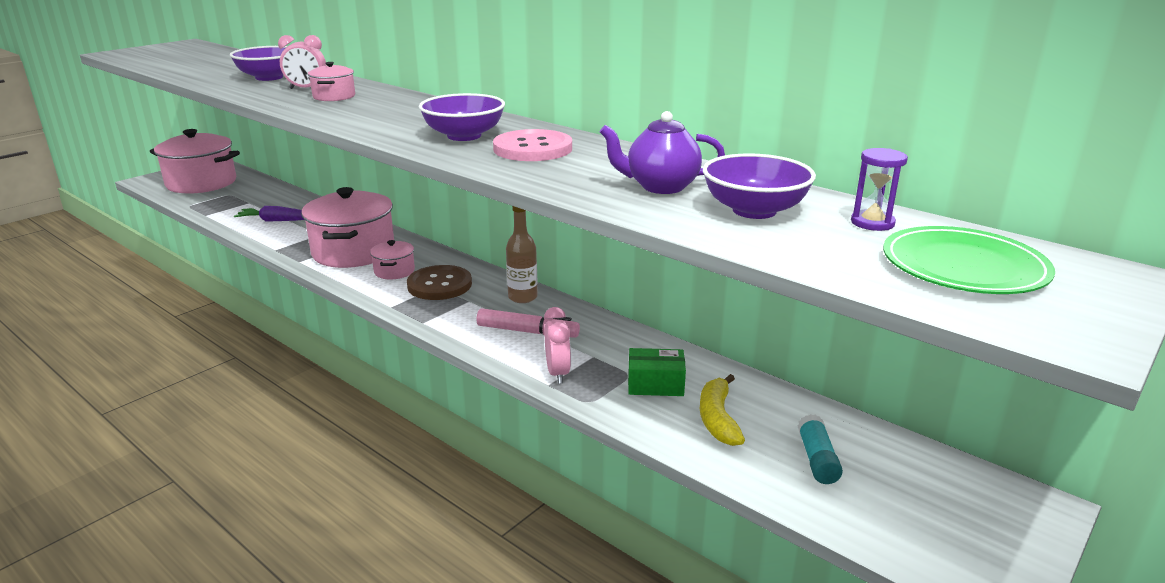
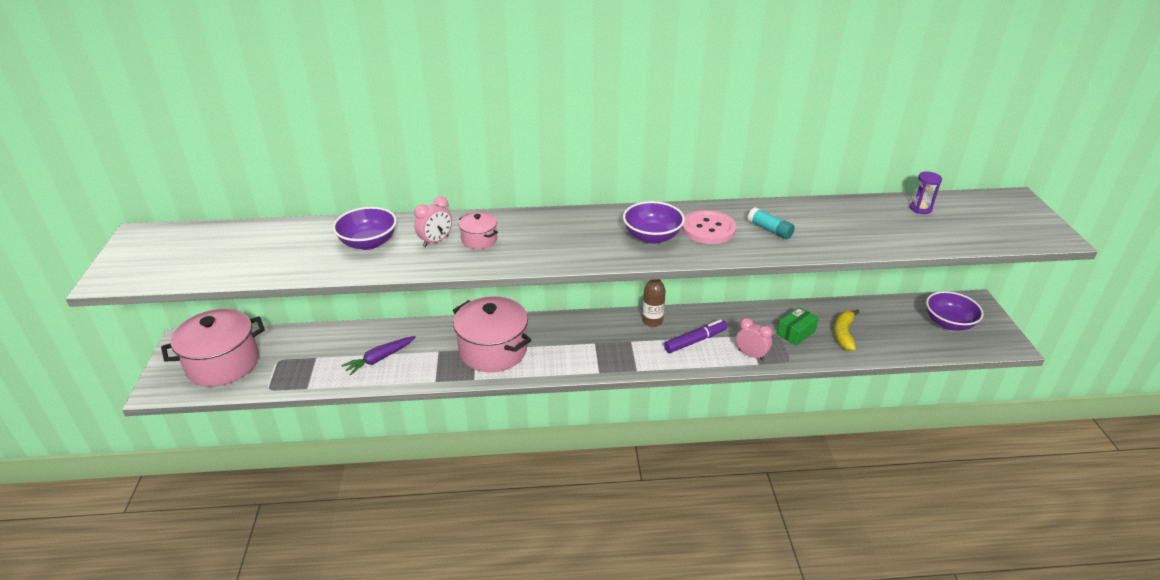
camera: 45 degrees left, 10 degrees up
(394, 271) = (549, 348): pink pot -> none
(439, 285) = (594, 341): brown button -> none
(527, 332) = (695, 341): pink marker -> purple marker
(661, 187) = (818, 227): purple teapot -> none
(718, 419) = (844, 334): yellow banana -> yellow banana turned 60 degrees clockwise
(754, 210) = (876, 223): purple bowl -> purple bowl (948, 323)
(817, 459) = (899, 329): turquoise glue stick -> turquoise glue stick (769, 230)
(963, 266) = (983, 219): green plate -> none

